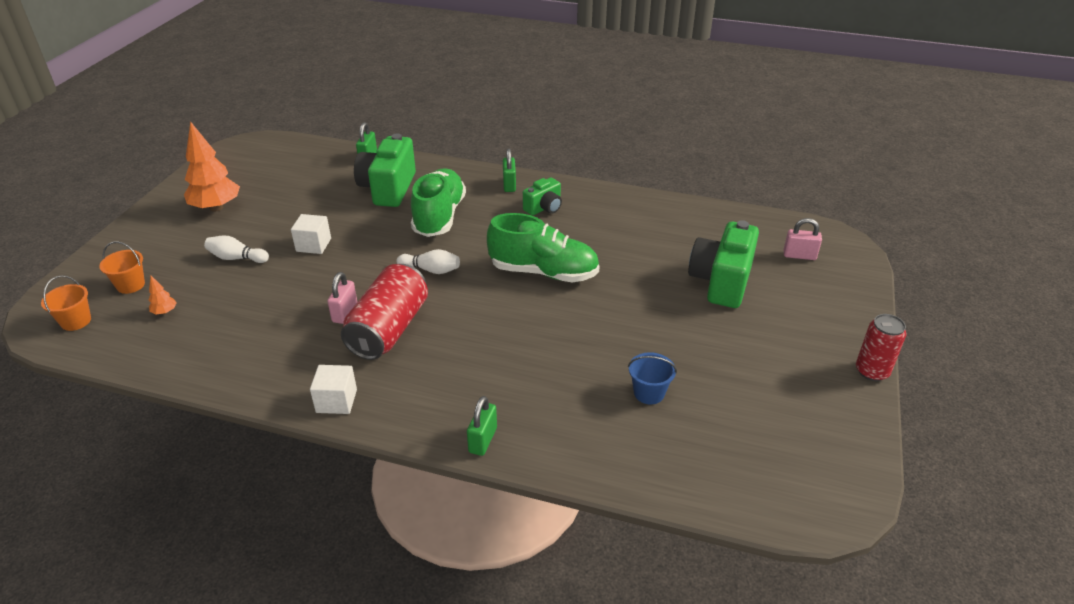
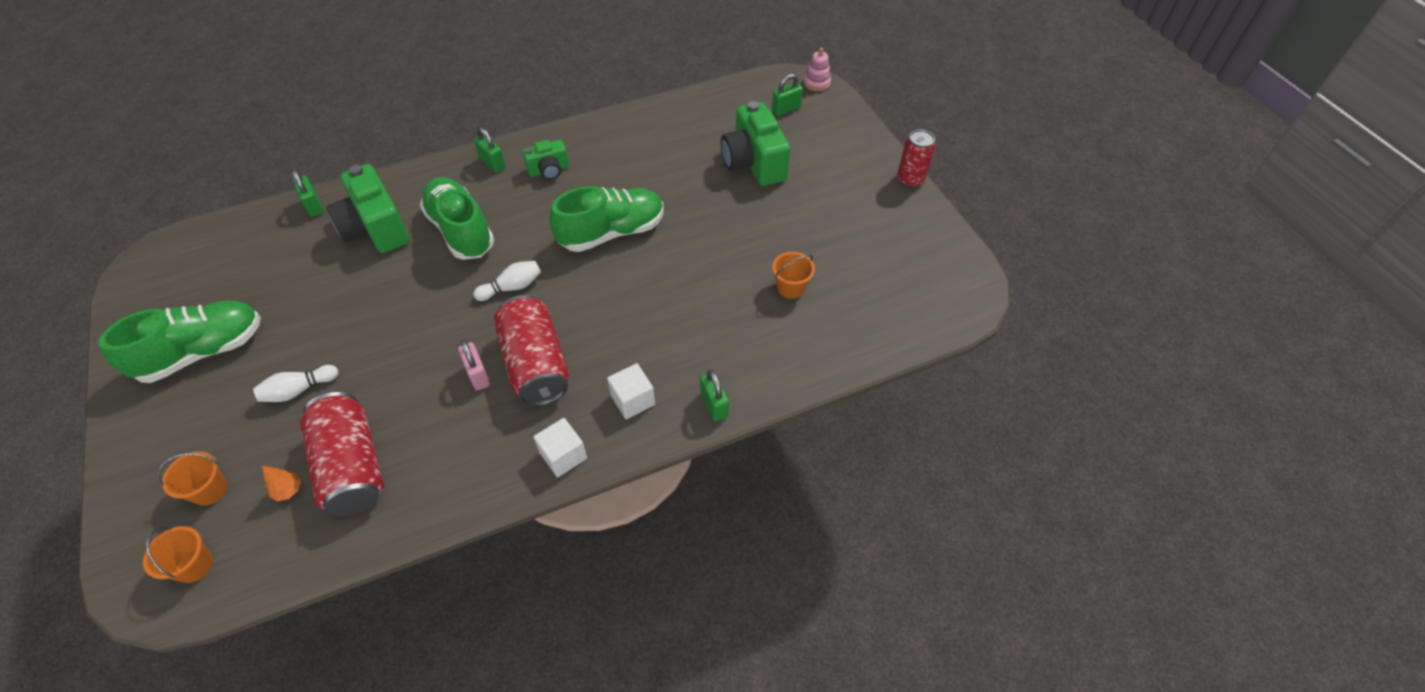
camera: 40 degrees left, 15 degrees up
(211, 321) = (352, 467): none -> red can
(216, 207) = (203, 352): orange tree -> green shoe
(313, 245) = (366, 329): white cube -> white cube (632, 400)
(544, 208) = (549, 170): green camera -> green camera turned 60 degrees clockwise
(649, 393) = (791, 287): blue bucket -> orange bucket
(799, 255) = (786, 109): pink padlock -> green padlock
(854, 249) = (816, 83): none -> pink stacking toy

